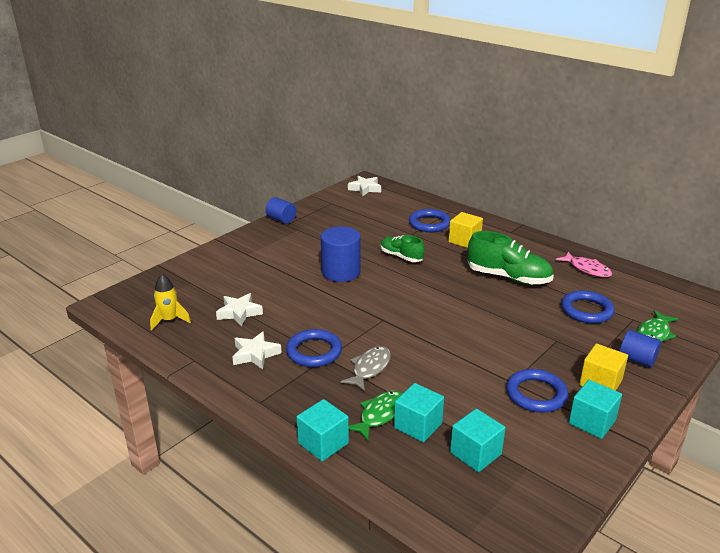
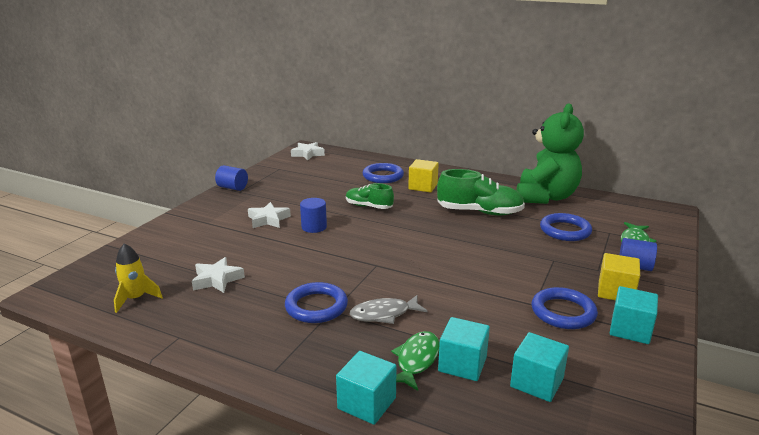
camera: 15 degrees left, 5 degrees down
(255, 354) = (250, 319): white star -> white star (268, 219)
(341, 272) = (314, 227): blue cylinder -> blue cylinder, size x0.62
(369, 368) = (384, 314): grey fish -> grey fish turned 120 degrees counterclockwise
(587, 269) = (545, 197): pink fish -> green teddy bear

